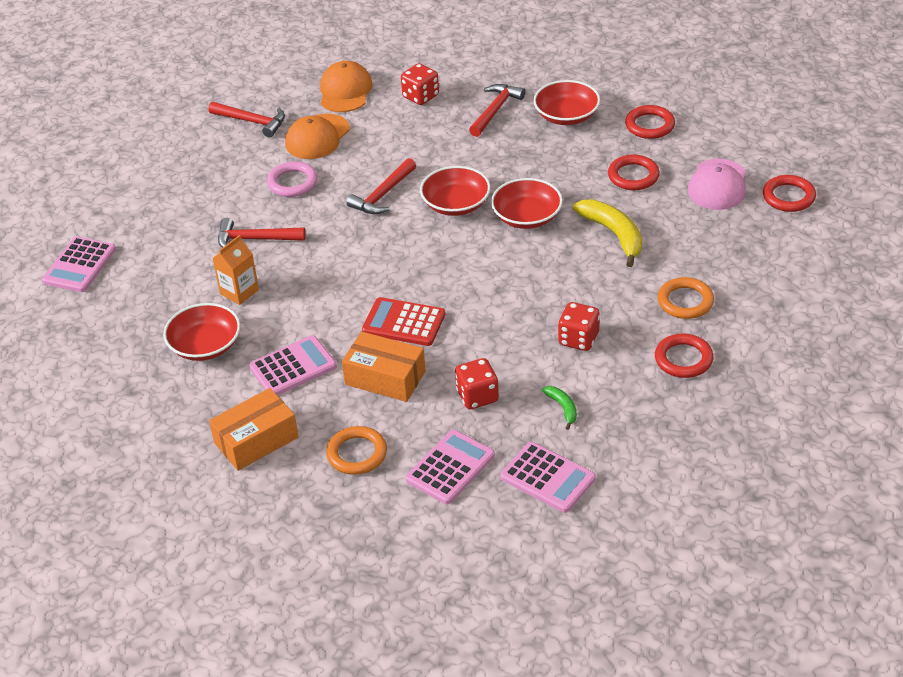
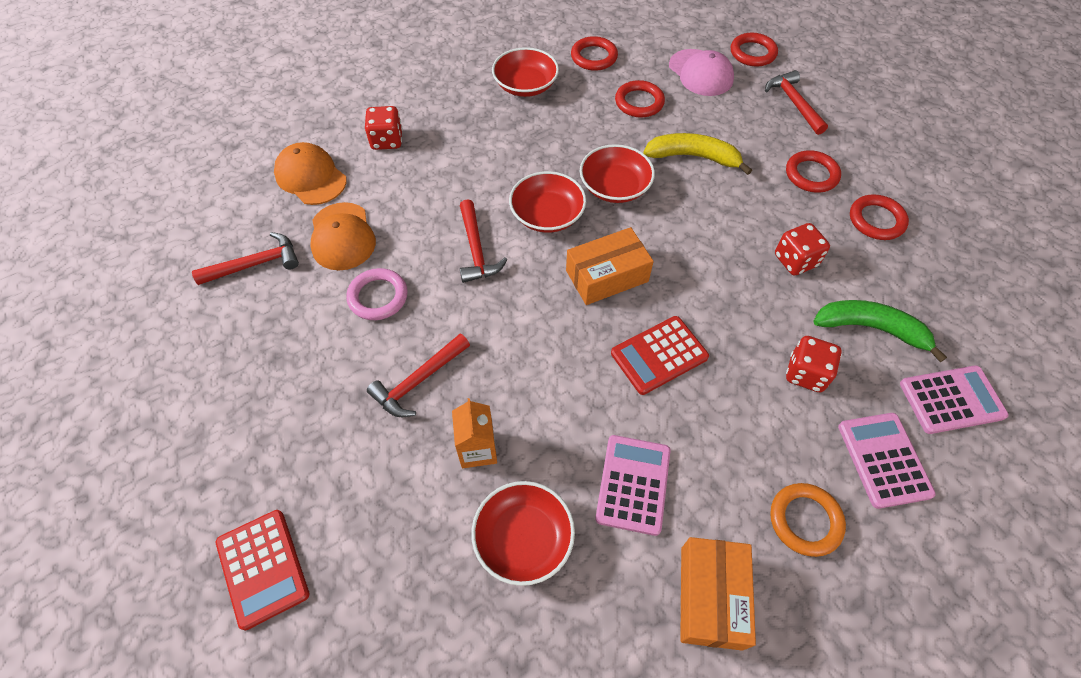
camera: 50 degrees left, 15 degrees up
(79, 265) = (262, 568): pink calculator -> red calculator
(385, 378) = (719, 422): orange box -> orange box (607, 276)
(495, 110) = (465, 114): red hammer -> red hammer (793, 103)
(563, 408) = (871, 328): green banana -> green banana, size x1.97
(685, 301) = (811, 174): orange ring -> red ring

